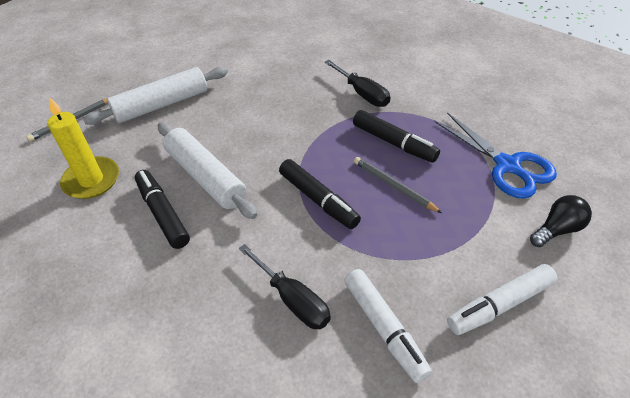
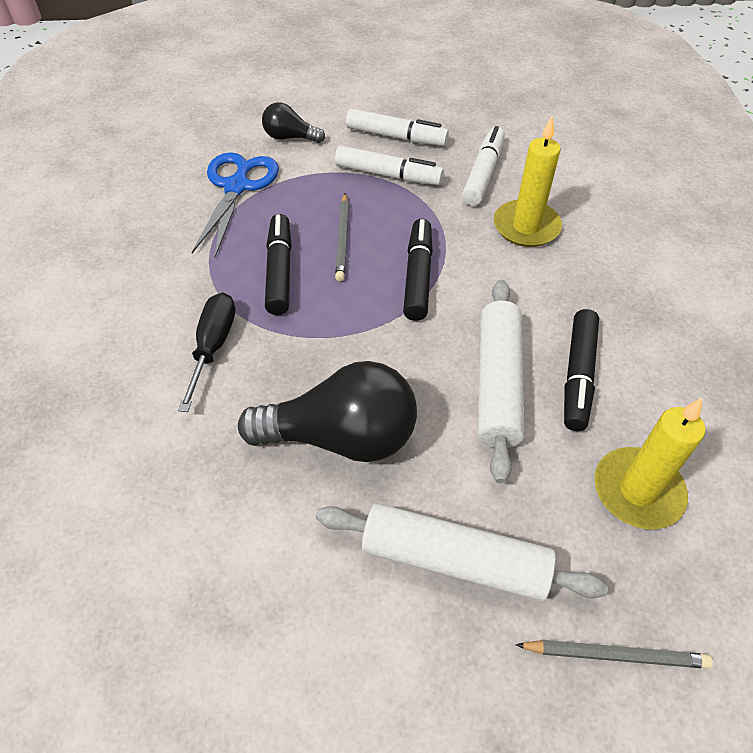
camera: 135 degrees left, 5 degrees up
(256, 106) = (341, 437): none -> black light bulb
(293, 300) = (526, 227): black screwdriver -> yellow candle
(445, 259) = (388, 175): none -> white marker

